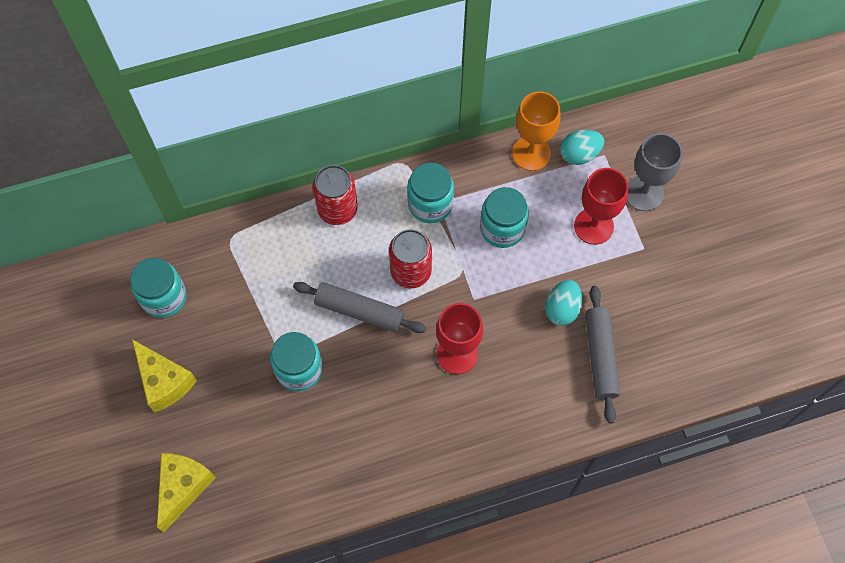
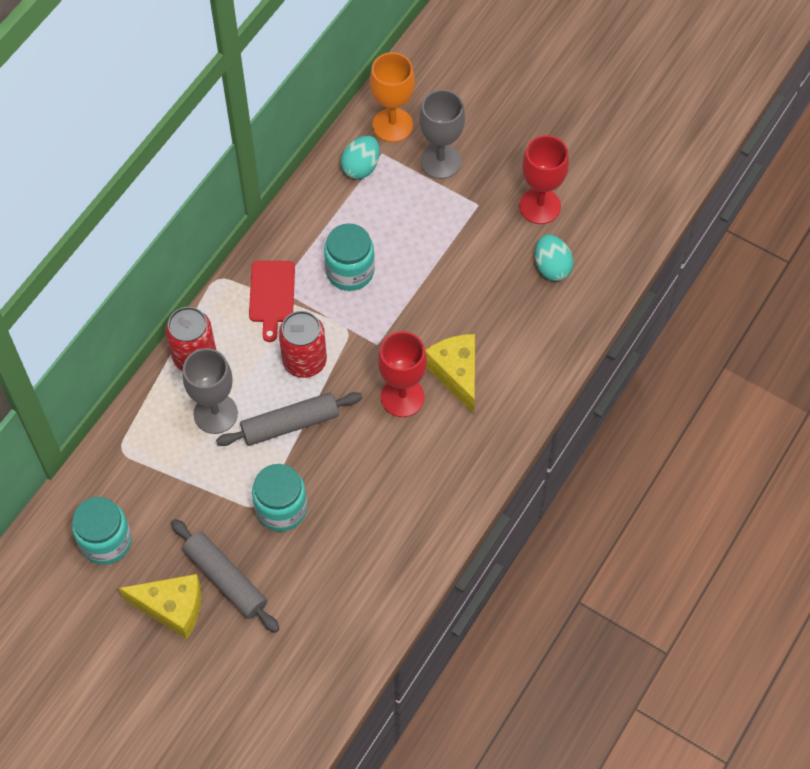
camera: 40 degrees left, 5 degrees down
(183, 487) = (269, 677): yellow cheese -> yellow cheese (456, 374)
(315, 262) = (215, 413): none -> grey goblet
(430, 204) = (271, 295): turquoise jar -> red cutting board
(531, 153) = (320, 194): orange goblet -> orange goblet (392, 125)
(562, 309) = (455, 299): turquoise egg -> turquoise egg (552, 267)
(593, 226) = (423, 216): red goblet -> red goblet (540, 206)
(600, 356) = (518, 313): grey rolling pin -> grey rolling pin (226, 579)

